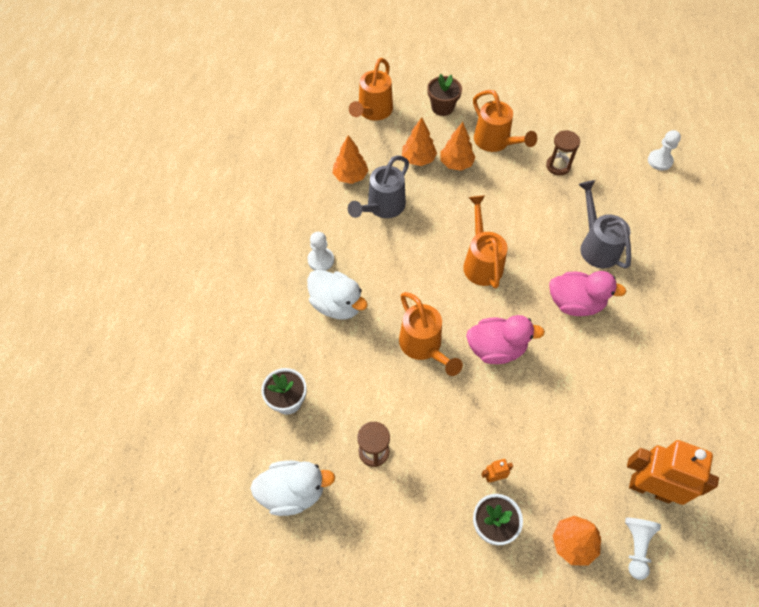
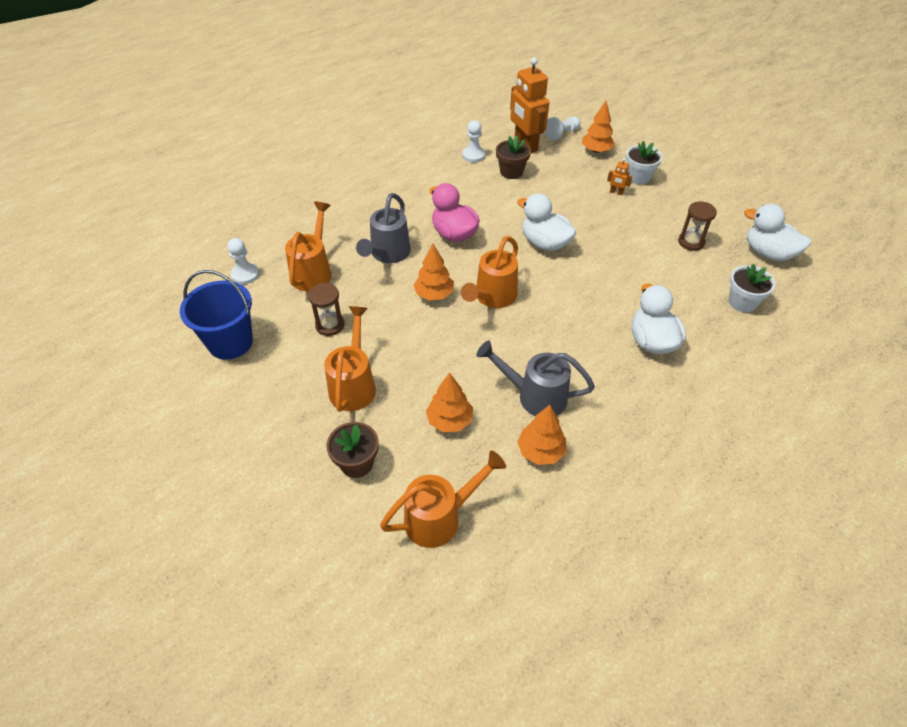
camera: 140 degrees left, 10 degrees down
(321, 260) = (640, 386): white pawn -> white pawn (473, 155)
(382, 207) = (535, 396): grey watering can -> grey watering can turned 150 degrees counterclockwise
(423, 346) = (600, 274): orange watering can -> orange watering can (313, 272)
(456, 163) = (417, 390): orange tree -> orange tree (434, 294)
(496, 349) = (545, 243): pink duck -> white duck
(596, 117) = (230, 342): none -> blue bucket
(616, 427) = (511, 172): none -> brown flower pot

